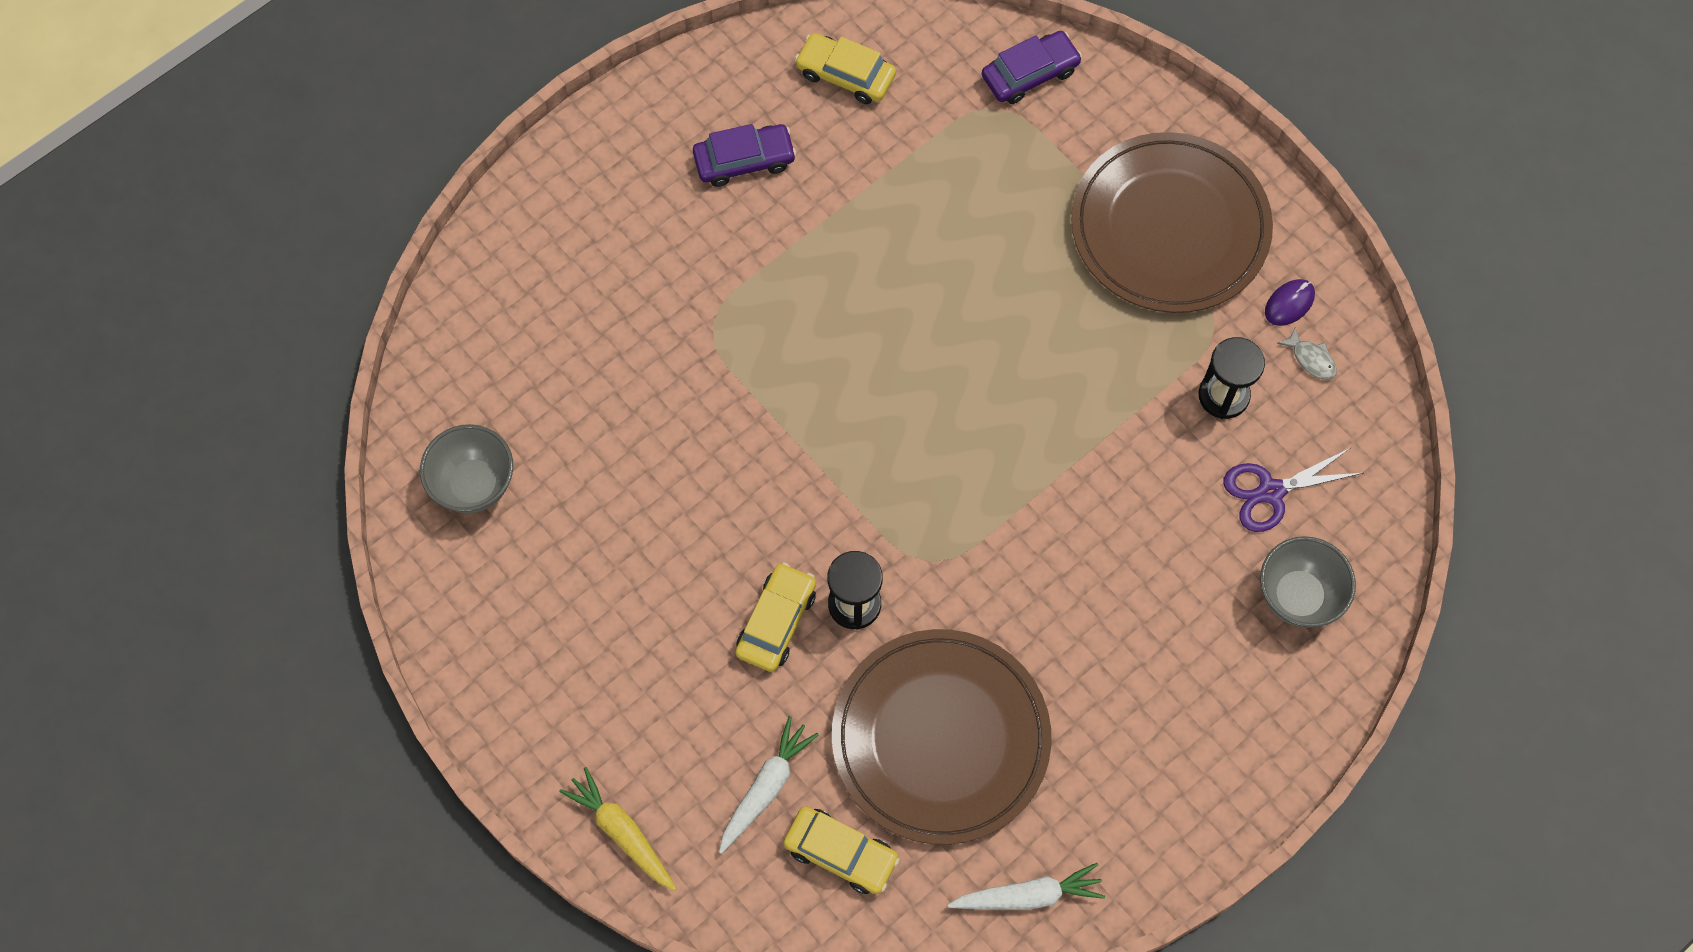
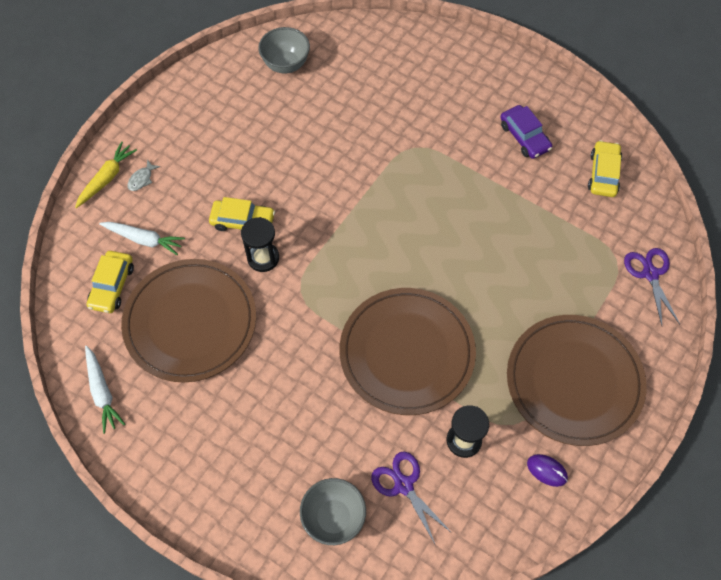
camera: 75 degrees right, 5 degrees down
(1030, 74) = (650, 274): purple car -> purple scissors
(1072, 434) = (407, 353): none -> brown plate
(1311, 359) = (510, 493): grey fish -> grey fish (142, 179)

